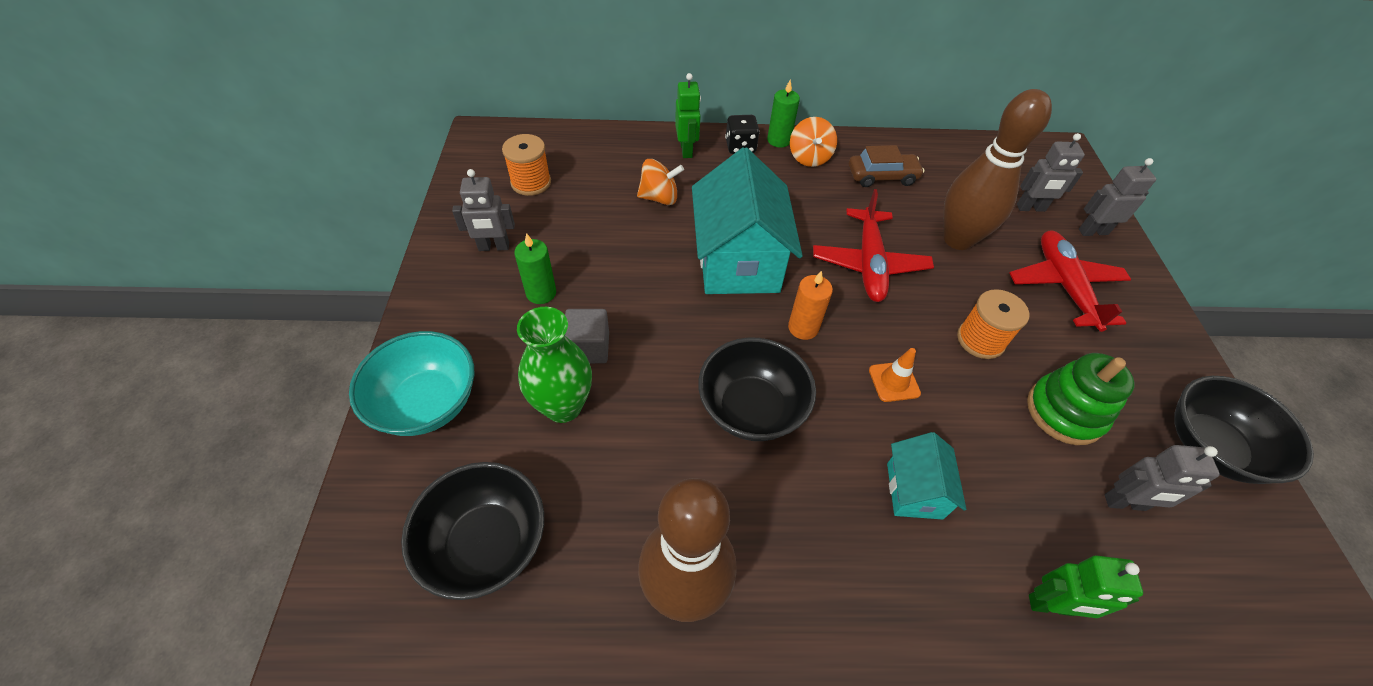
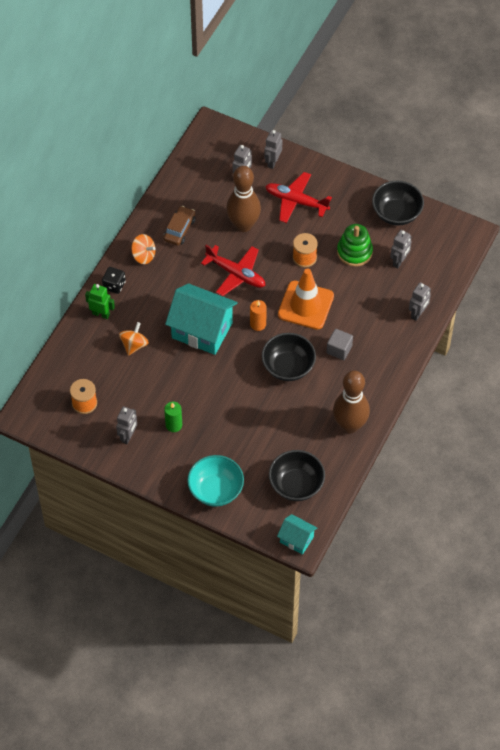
camera: 60 degrees left, 5 degrees up
(563, 406) = (247, 438): green vase -> none
(588, 348) = (220, 417): grey cube -> grey cube (339, 349)
(779, 140) = (120, 263): green candle -> none
(894, 382) = (305, 305): orange traffic cone -> orange traffic cone, size x2.27
(914, 490) = (355, 329): turquoise house -> turquoise house (296, 539)
(1050, 606) = (418, 314): green robot -> grey robot

